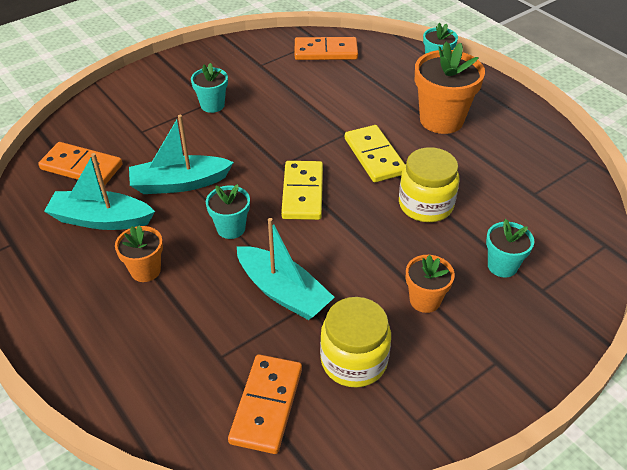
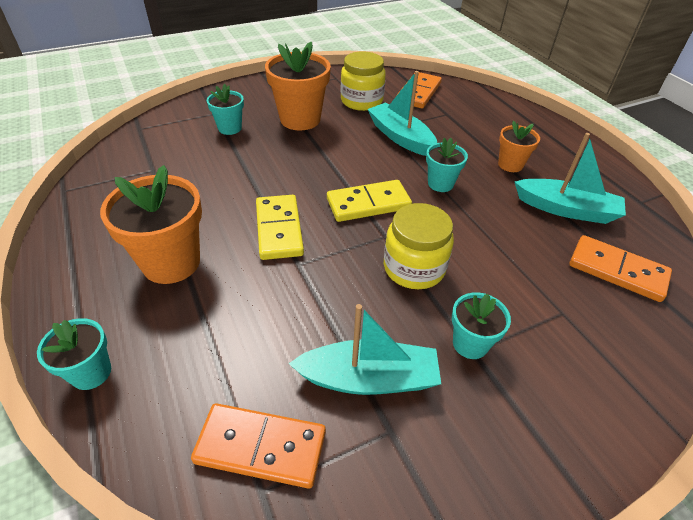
camera: 170 degrees left, 0 degrees up
(179, 183) = (496, 233): turquoise boat -> turquoise boat (369, 378)
(303, 193) = (368, 203): yellow domino -> yellow domino turned 60 degrees clockwise
(425, 205) = (257, 176): yellow jar -> yellow jar (414, 268)
(425, 300) = (300, 119): orange flower pot -> orange flower pot, size x1.79

